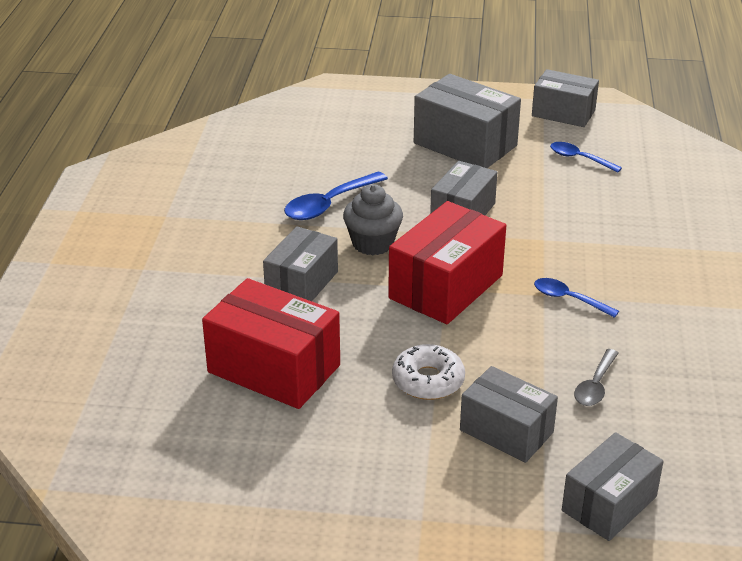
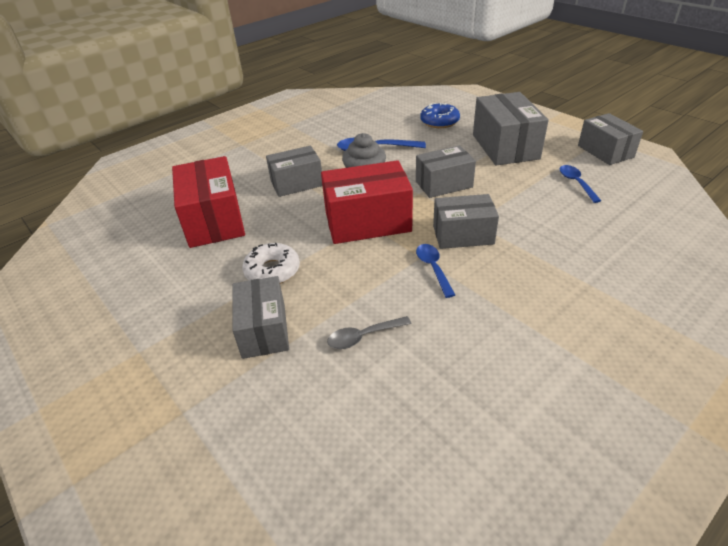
camera: 45 degrees right, 5 degrees up
(353, 140) = (439, 121): none -> blue donut
(609, 504) = (244, 428): grey box -> grey box (463, 235)

